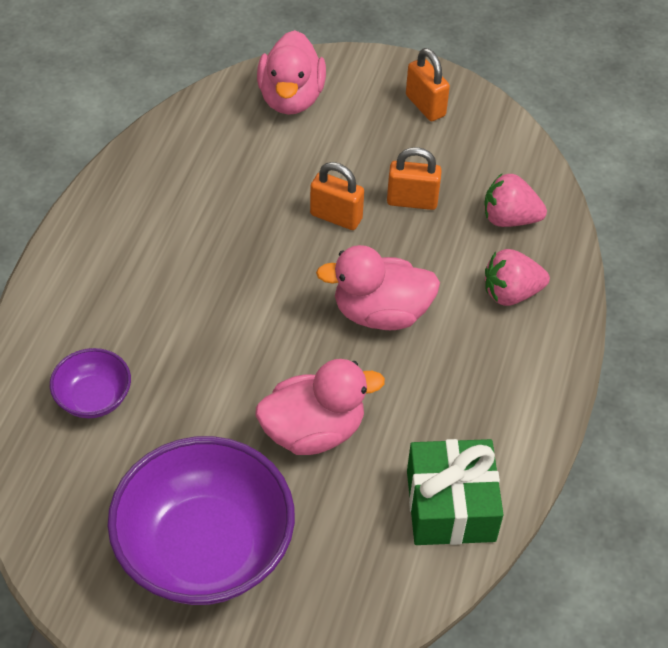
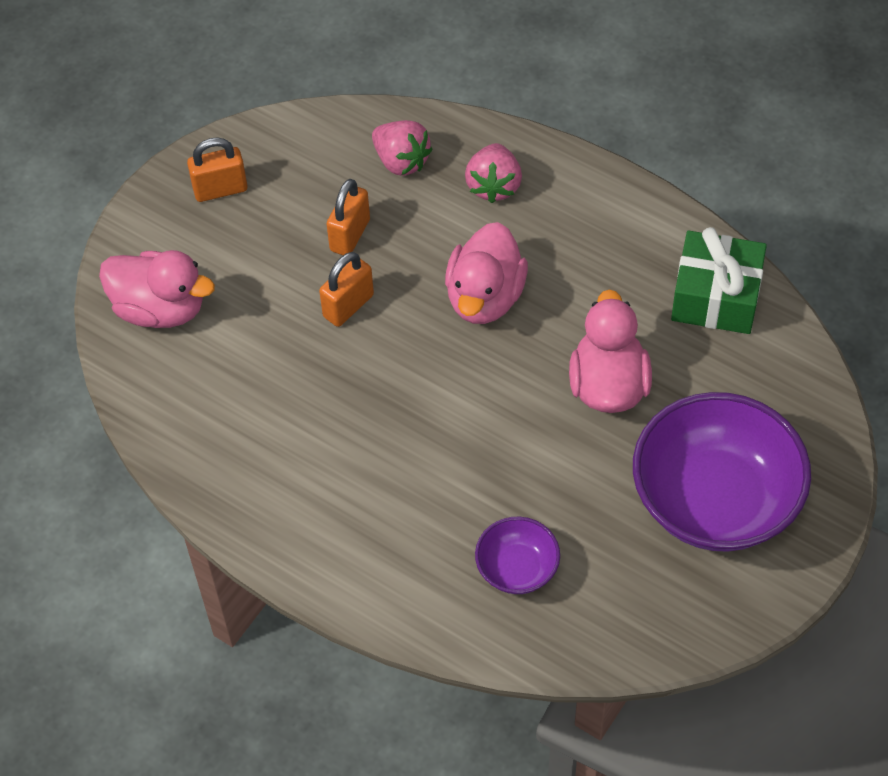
camera: 70 degrees left, 5 degrees up
(509, 219) = (401, 161): pink strawberry -> pink strawberry turned 75 degrees counterclockwise

